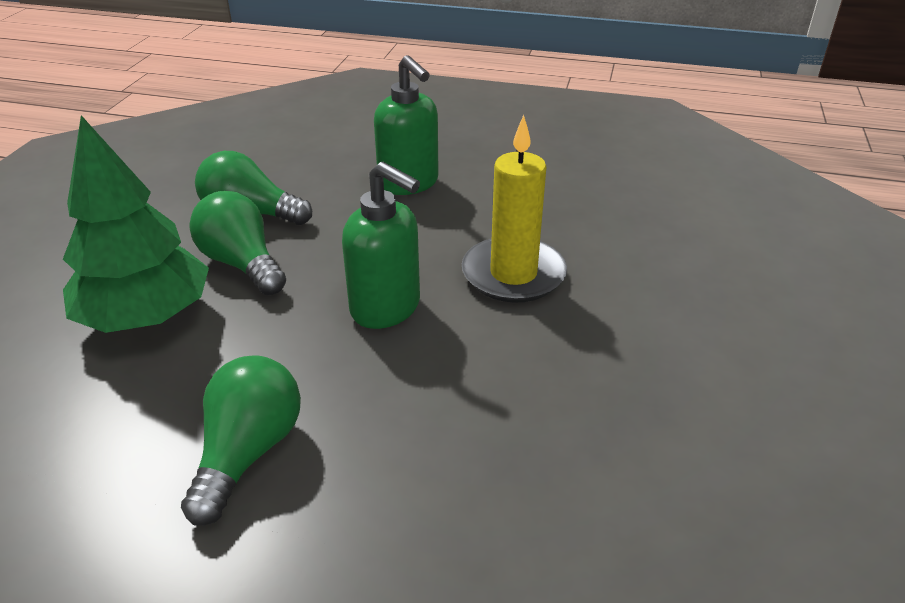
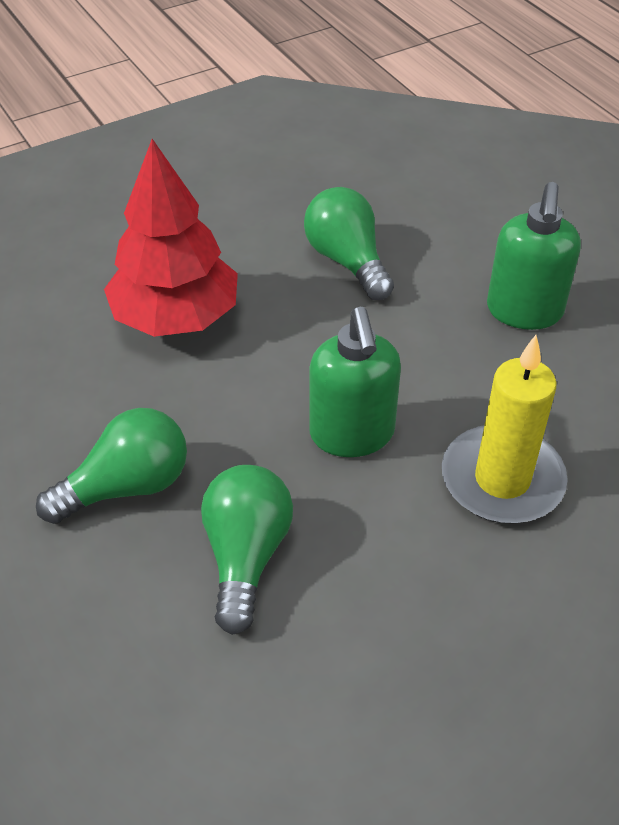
camera: 45 degrees right, 10 degrees up
(146, 317) = (175, 317): green tree -> red tree
(242, 264) = (289, 311): green light bulb -> green light bulb (246, 556)

